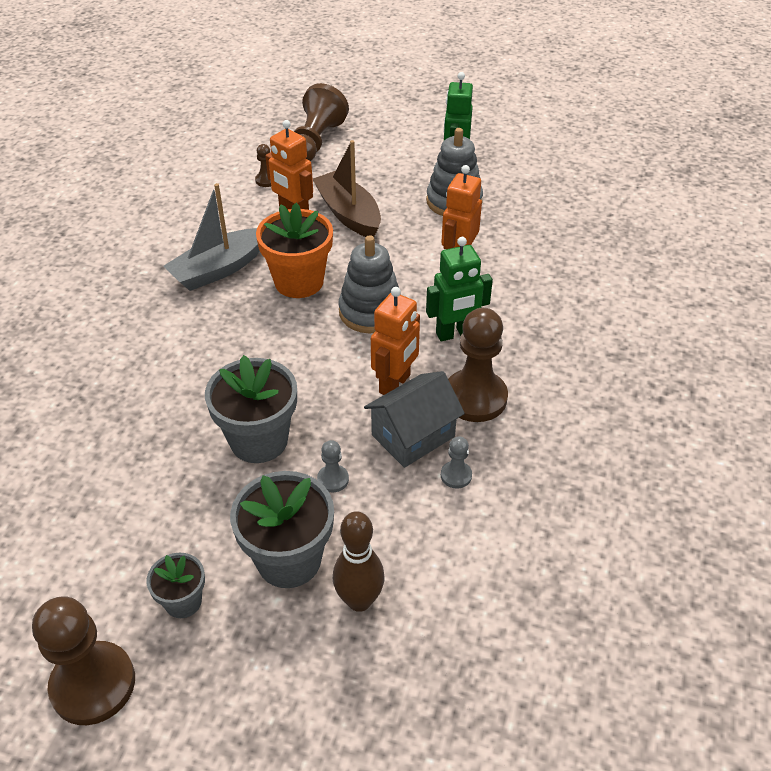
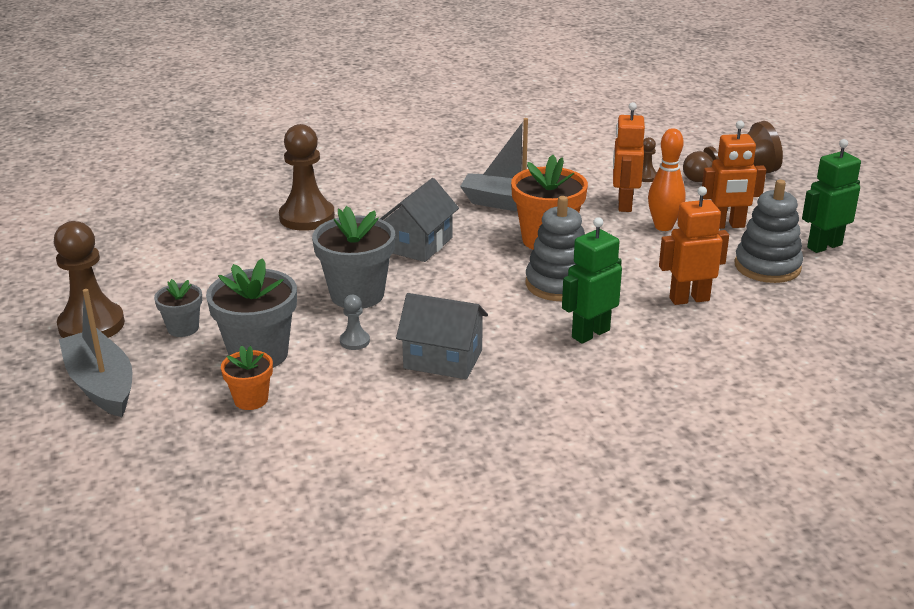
camera: 55 degrees right, 15 degrees down
(219, 358) = (419, 244): none -> grey house
(223, 721) = (101, 385): none -> grey boat
(348, 214) = (663, 226): brown boat -> orange bowling pin
(359, 600) = (251, 400): brown bowling pin -> orange flower pot
(395, 384) = (490, 328): orange robot -> orange robot (726, 225)
(455, 334) = (590, 333): green robot -> green robot turned 105 degrees clockwise
(456, 475) = (424, 396): grey pawn -> none
(475, 398) = (525, 373): brown pawn -> brown pawn (307, 217)

